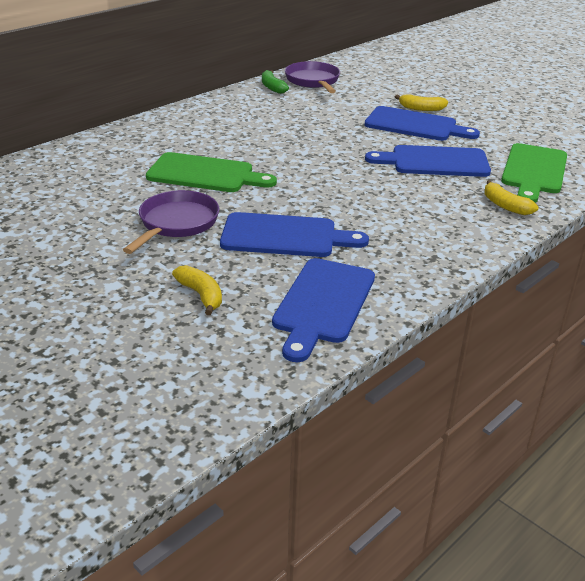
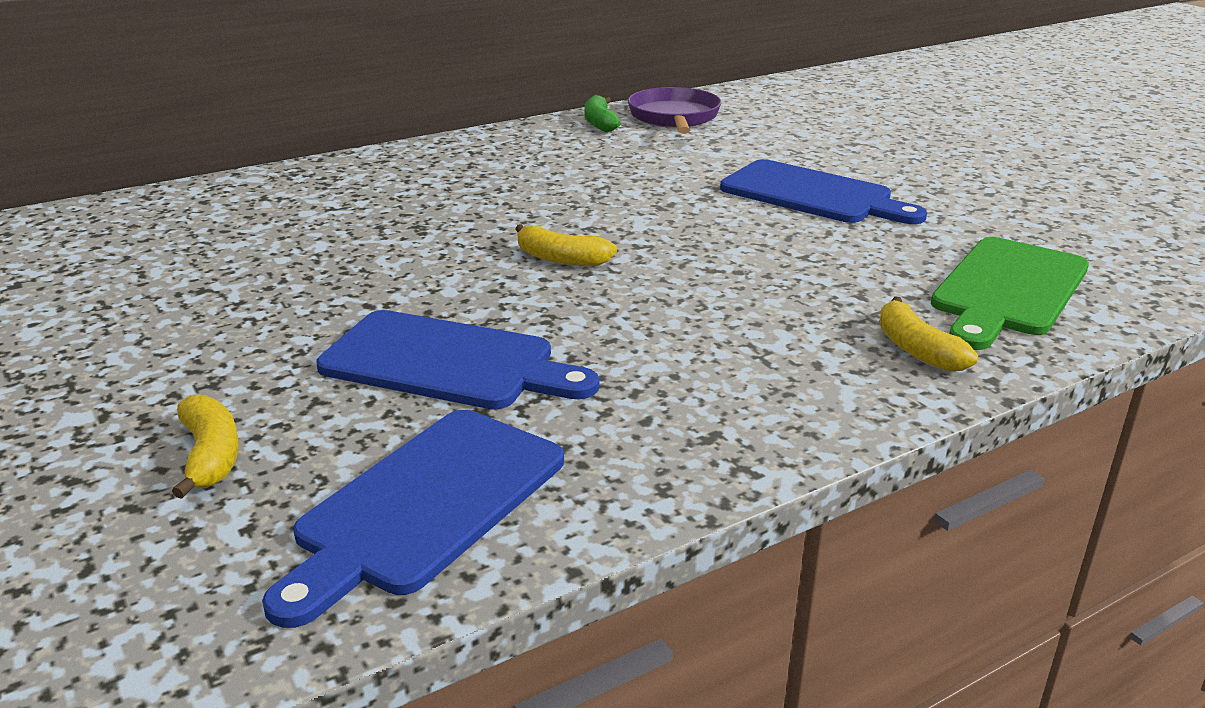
camera: 15 degrees right, 5 degrees down
(176, 223) = (275, 320): purple pan -> none
(205, 174) = (389, 244): green cutting board -> none
(421, 109) = (839, 169): yellow banana -> yellow banana (561, 259)
(434, 162) = (815, 257): blue cutting board -> none

